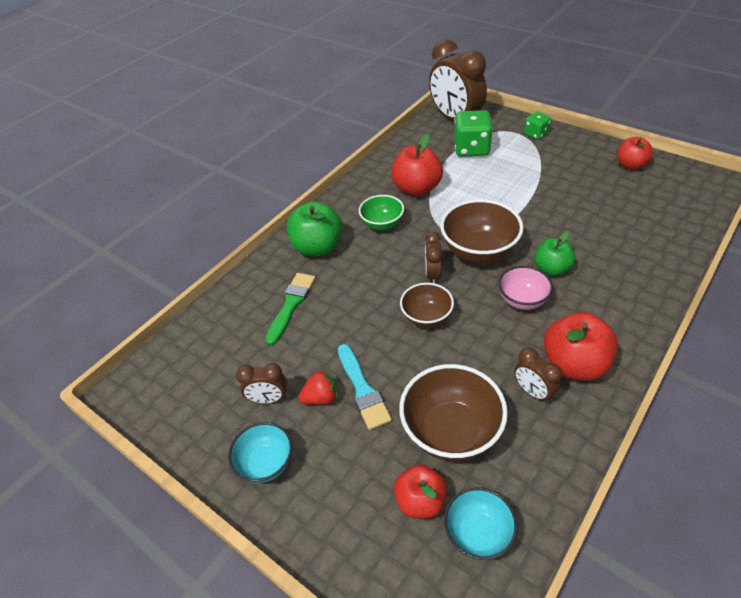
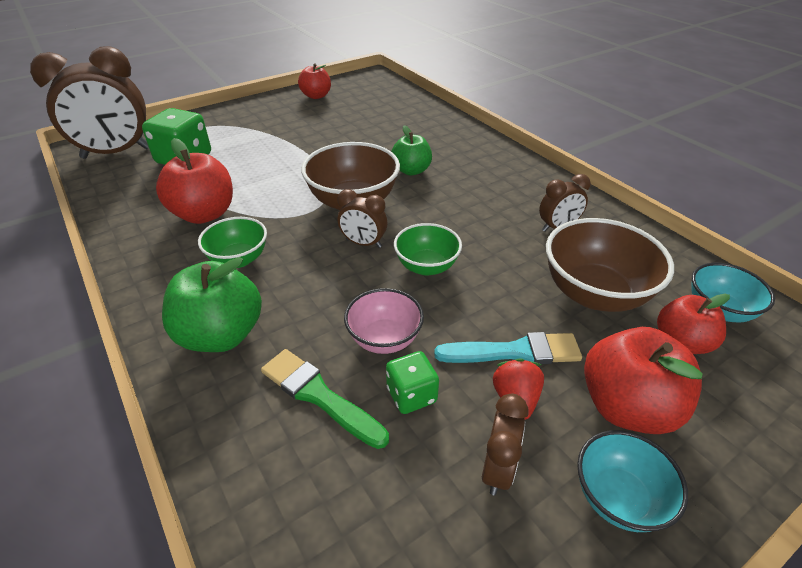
camera: 75 degrees left, 5 degrees down
(426, 317) = (426, 266): brown bowl -> green bowl
(522, 300) = (441, 198): pink bowl -> pink bowl (384, 339)
(536, 134) = (214, 119): green dice -> green dice (411, 395)
(574, 364) = (533, 196): red apple -> red apple (626, 406)

